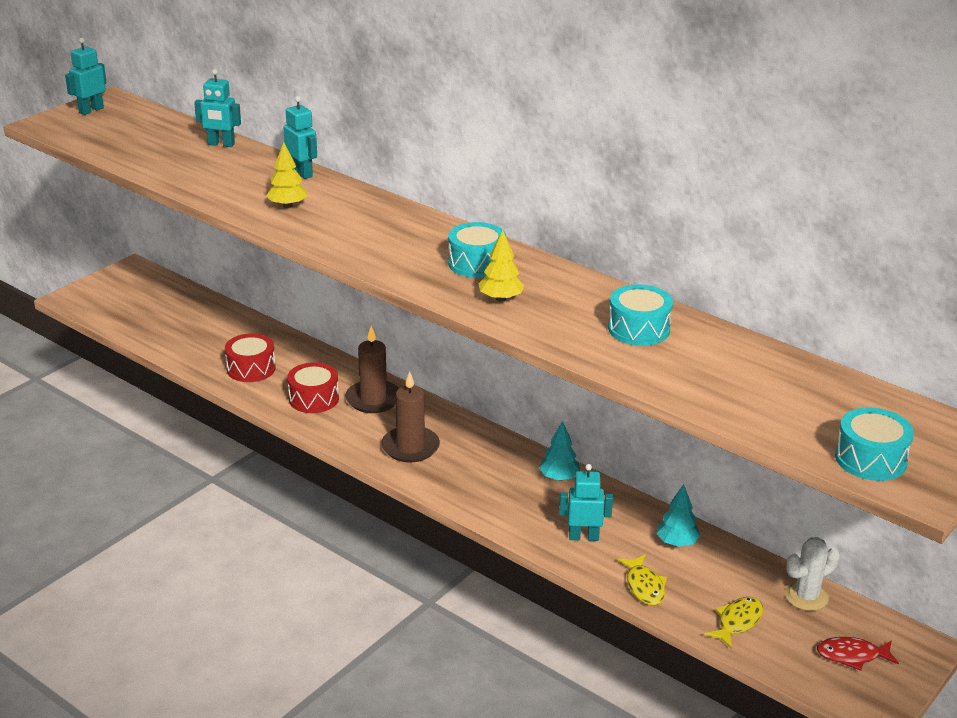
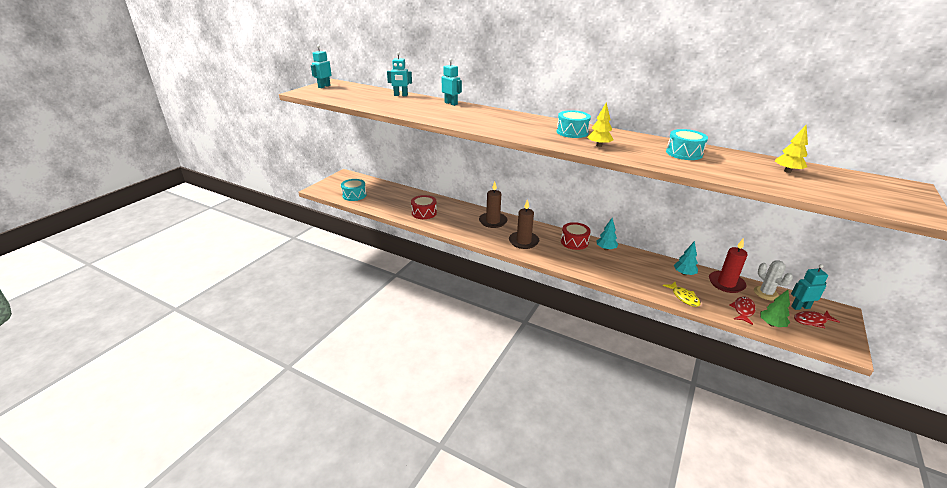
camera: 10 degrees left, 0 degrees up
(287, 205) = (453, 115): yellow tree -> yellow tree (787, 171)
(314, 399) = (462, 224): red drum -> red drum (574, 242)
(583, 537) = (636, 276): turquoise robot -> turquoise robot (800, 307)
(737, 622) = (743, 310): yellow fish -> red fish
(744, 570) = (726, 283): none -> red candle
(771, 652) = (771, 324): none -> green tree
(806, 597) = (766, 293): white cactus -> white cactus turned 75 degrees counterclockwise
(870, 459) = (876, 201): turquoise drum -> turquoise drum (354, 195)

